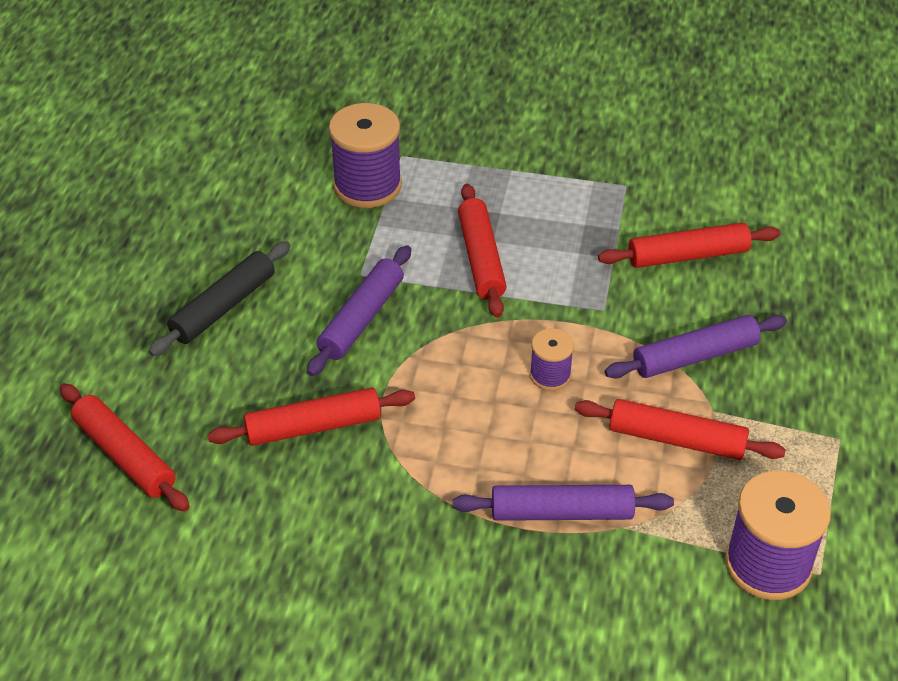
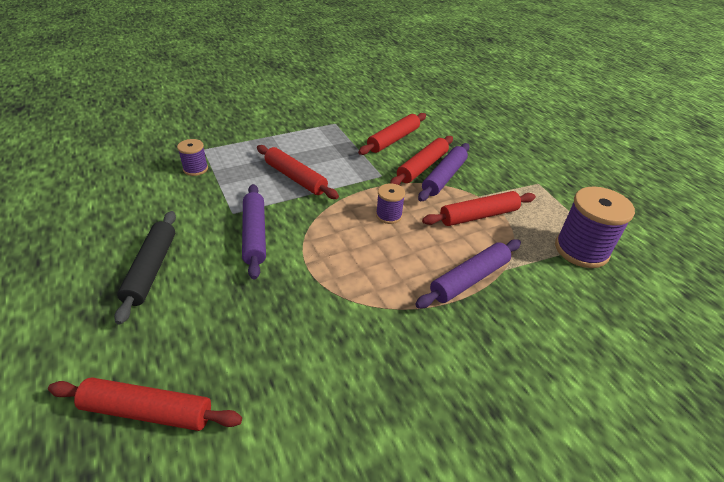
camera: 40 degrees left, 5 degrees down
(313, 427) = (281, 310): red rolling pin -> red rolling pin (422, 167)
(367, 186) = (195, 169): purple spool -> purple spool, size x0.54

